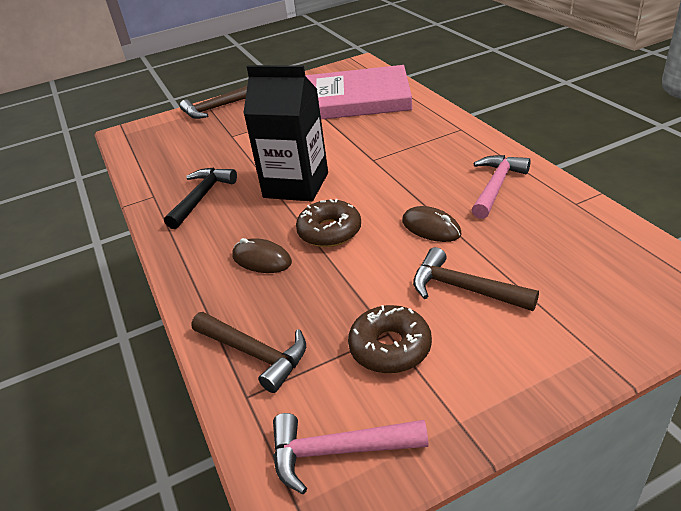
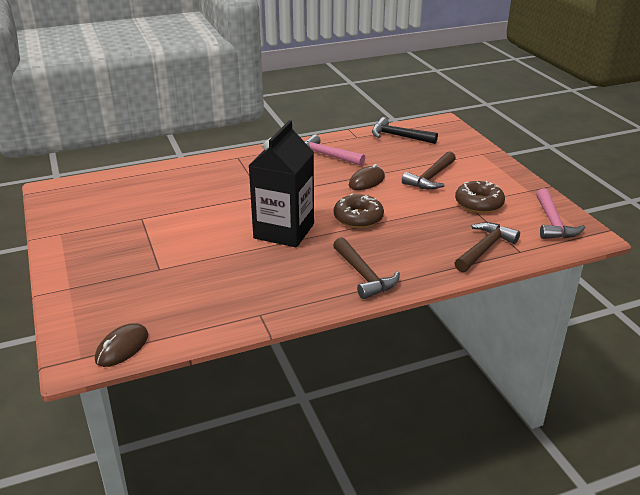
camera: 90 degrees left, 5 degrees down
(202, 197) = (278, 282): black hammer -> black hammer (398, 136)
(215, 108) = (74, 283): brown hammer -> brown hammer (364, 275)
(261, 259) = (385, 247): brown mouse -> brown mouse (122, 347)
(353, 99) = (137, 197): pink book -> none

